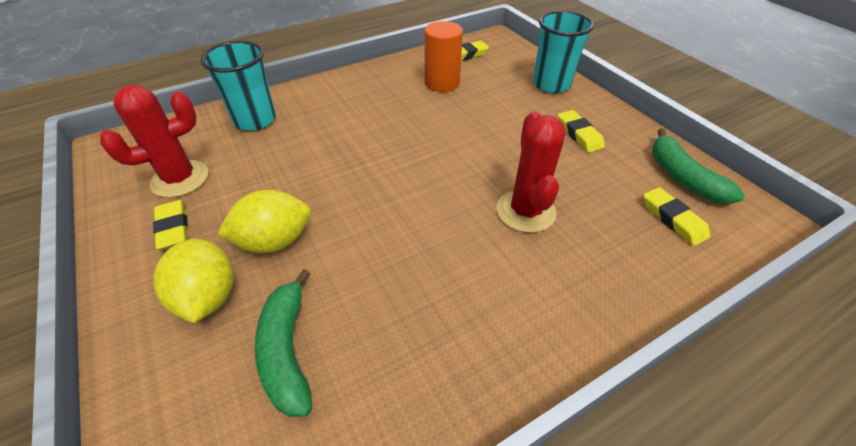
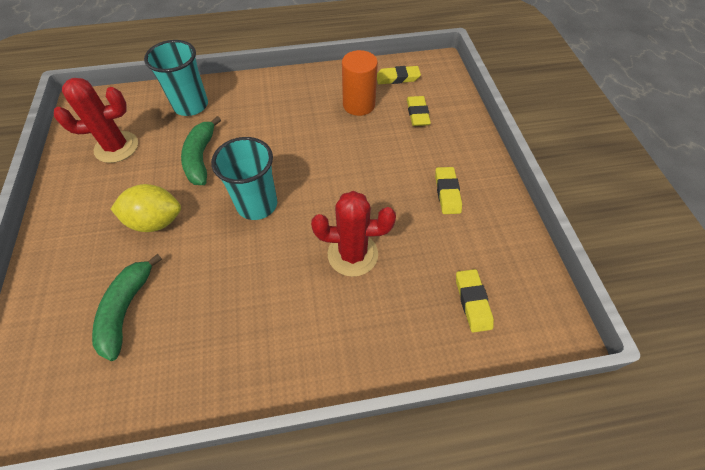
camera: 20 degrees right, 10 degrees up
(173, 228) = (96, 189): yellow eraser -> yellow eraser (417, 114)
(208, 297) = (95, 252): yellow lemon -> none
(525, 211) = (352, 254): red cactus -> red cactus turned 75 degrees clockwise
(551, 84) = (457, 131): turquoise cup -> turquoise cup (257, 204)
(682, 177) = (512, 264): green banana -> green banana (201, 158)

